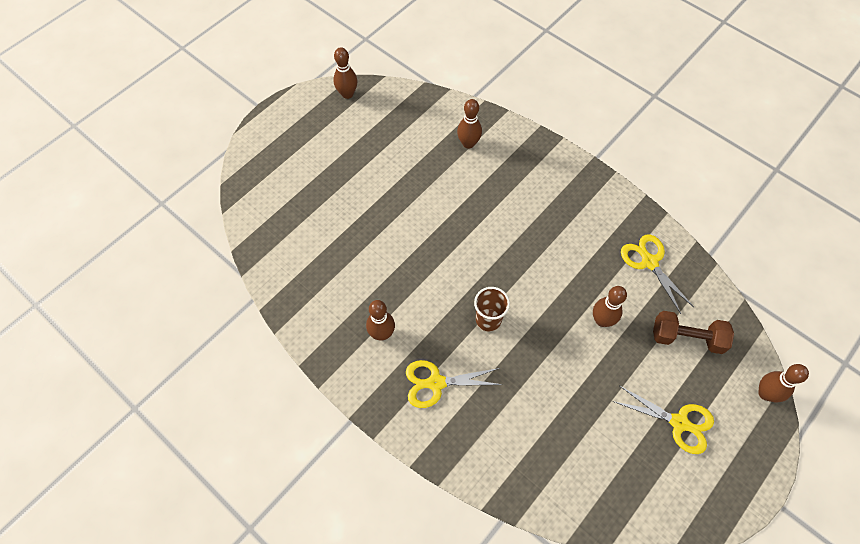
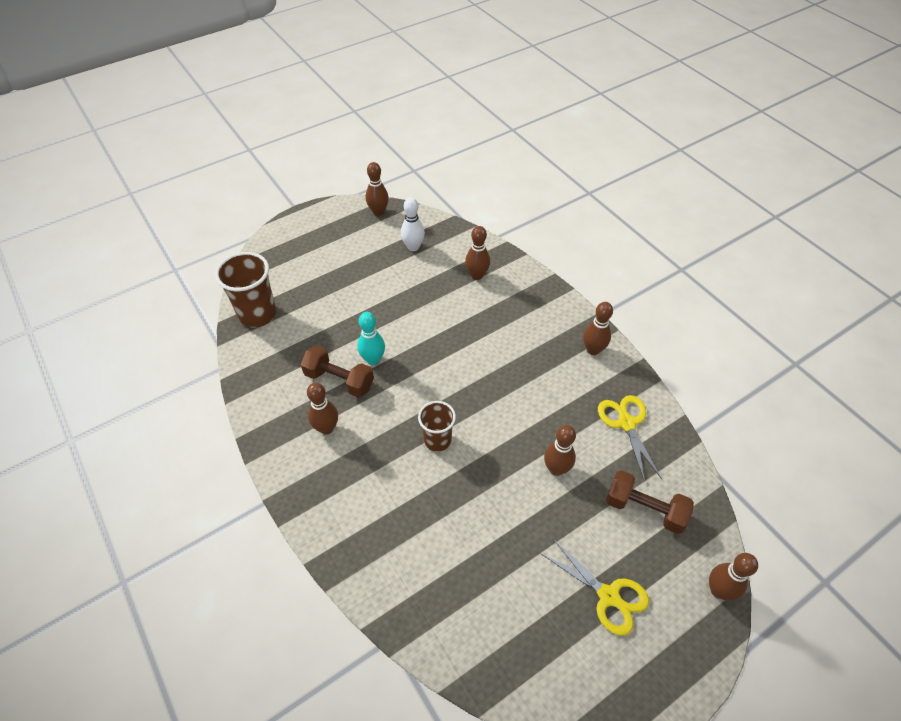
camera: 15 degrees right, 10 degrees down
(269, 233) = (257, 314): none -> brown cup
(376, 283) = (339, 380): none -> brown dumbbell
(396, 126) = (413, 247): none -> white bowling pin
(400, 254) = (373, 359): none -> turquoise bowling pin
(436, 383) = (362, 488): yellow scissors -> none
(599, 197) = (593, 350): none -> brown bowling pin

